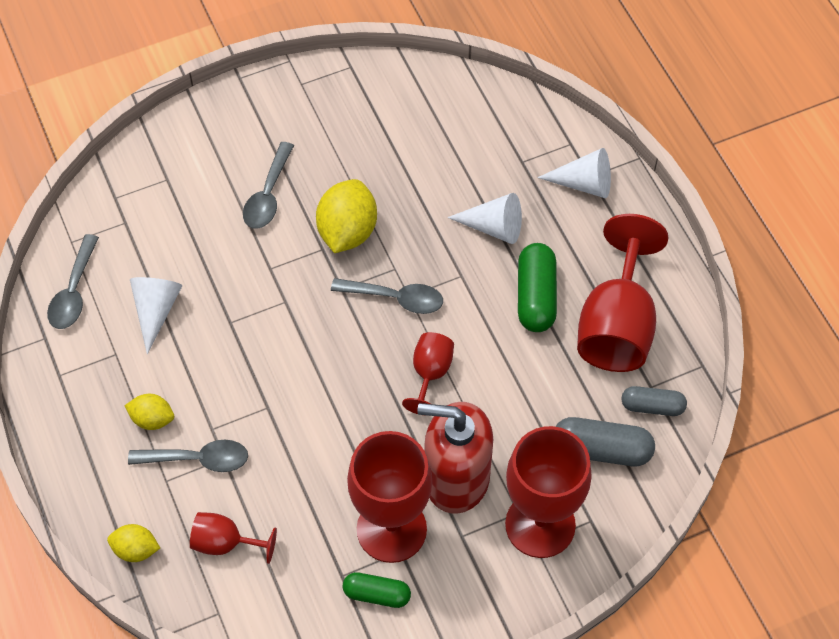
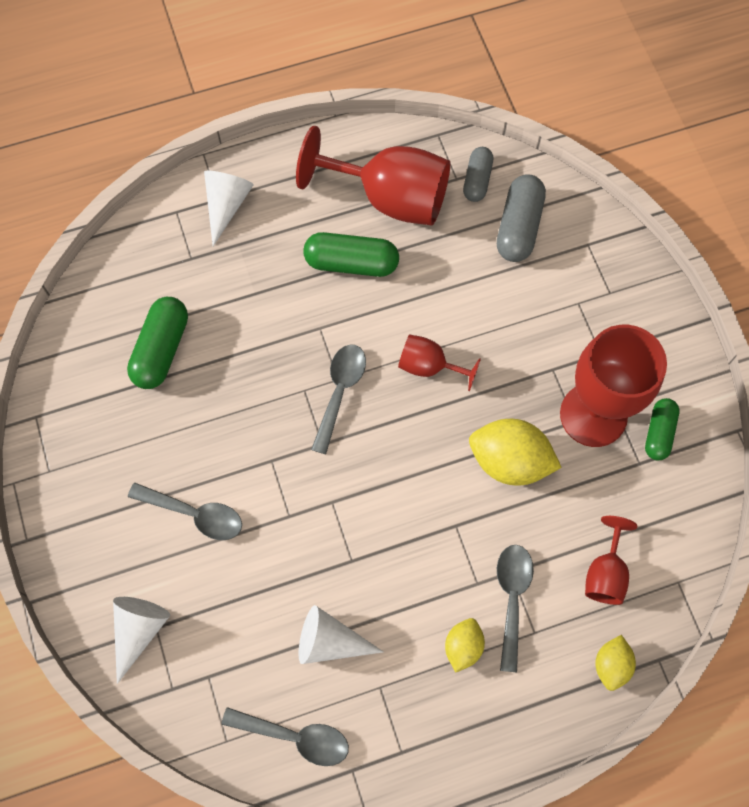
camera: 85 degrees left, 10 degrees up
(347, 232) = (253, 434): yellow lemon -> yellow lemon (509, 461)
(424, 150) = (161, 349): none -> green capsule
(456, 478) = (542, 353): red soap dispenser -> none
(493, 227) = (267, 292): white cone -> white cone (139, 631)
(540, 525) = (591, 286): red goblet -> none

